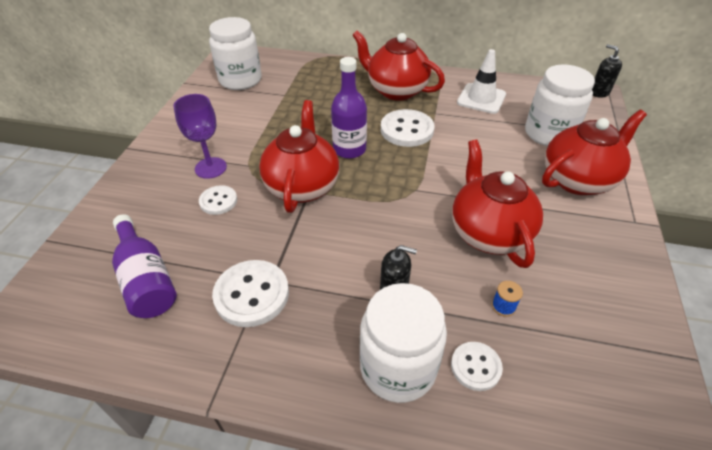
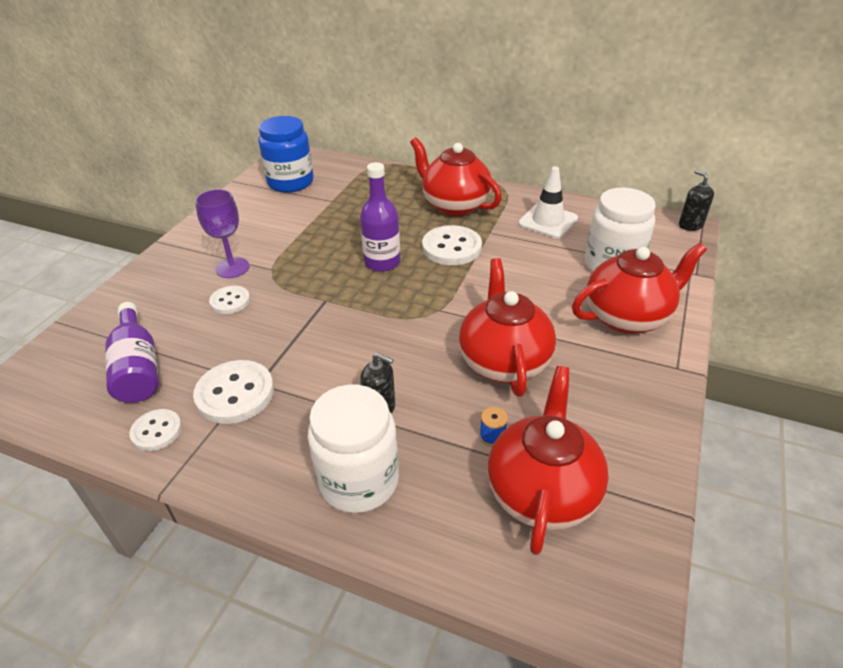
camera: 10 degrees right, 5 degrees down
(240, 80) = (290, 182): white jar -> blue jar
(302, 186) = (320, 295): red teapot -> red teapot (542, 491)
(475, 367) = (440, 491): white button -> white button (156, 431)

